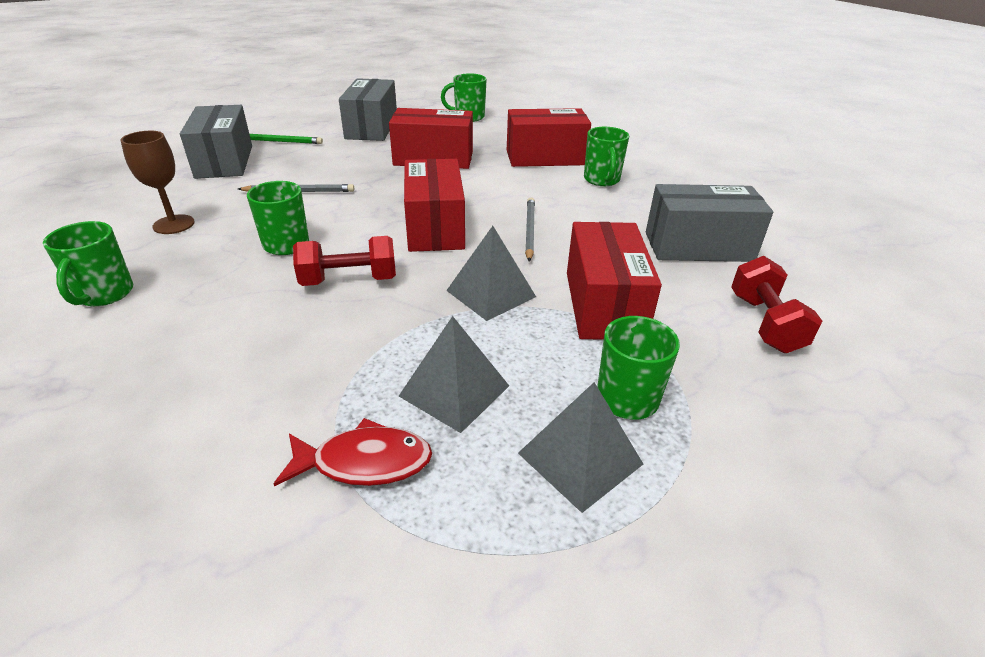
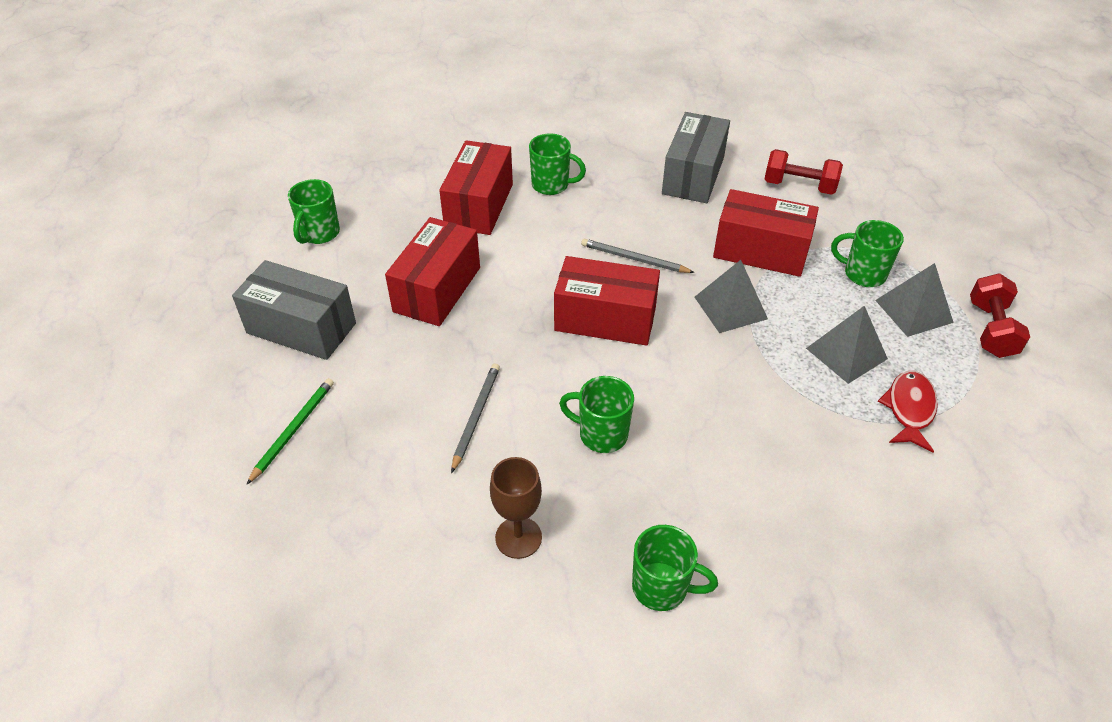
camera: 70 degrees left, 10 degrees up
(225, 161) = (339, 490): grey box -> none
(349, 280) = (686, 393): red dumbbell -> red dumbbell (990, 329)

